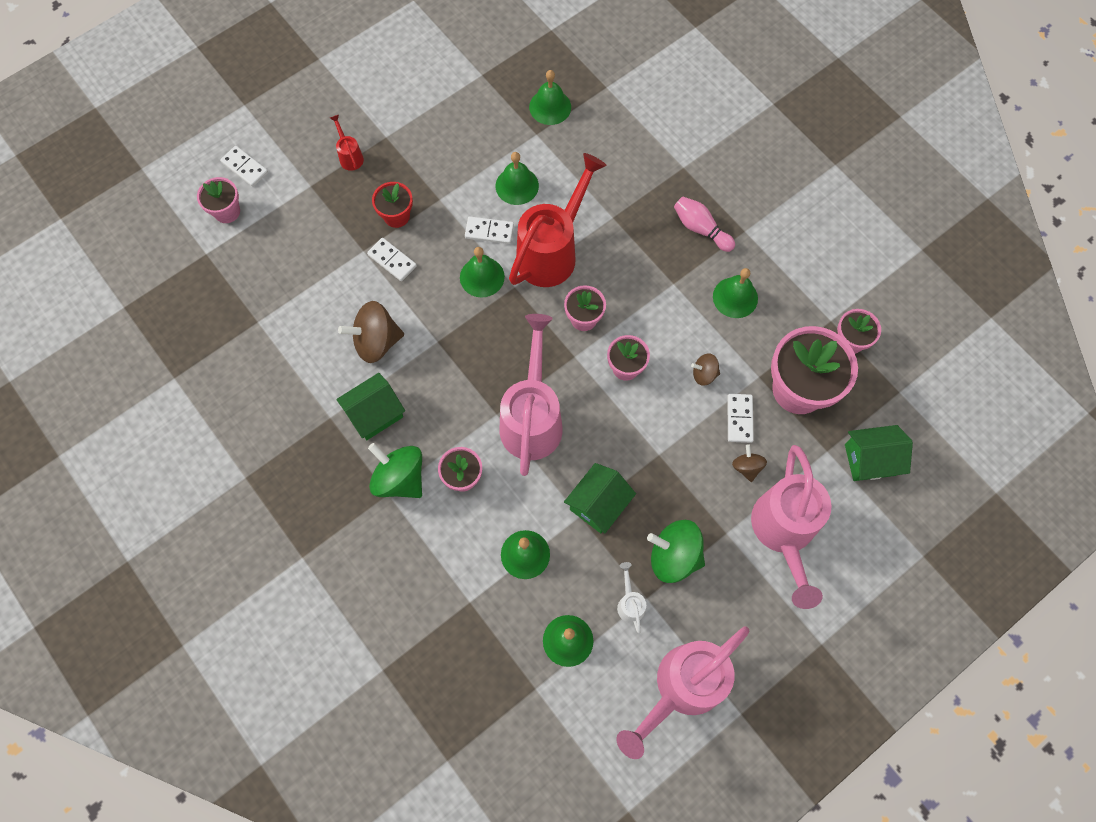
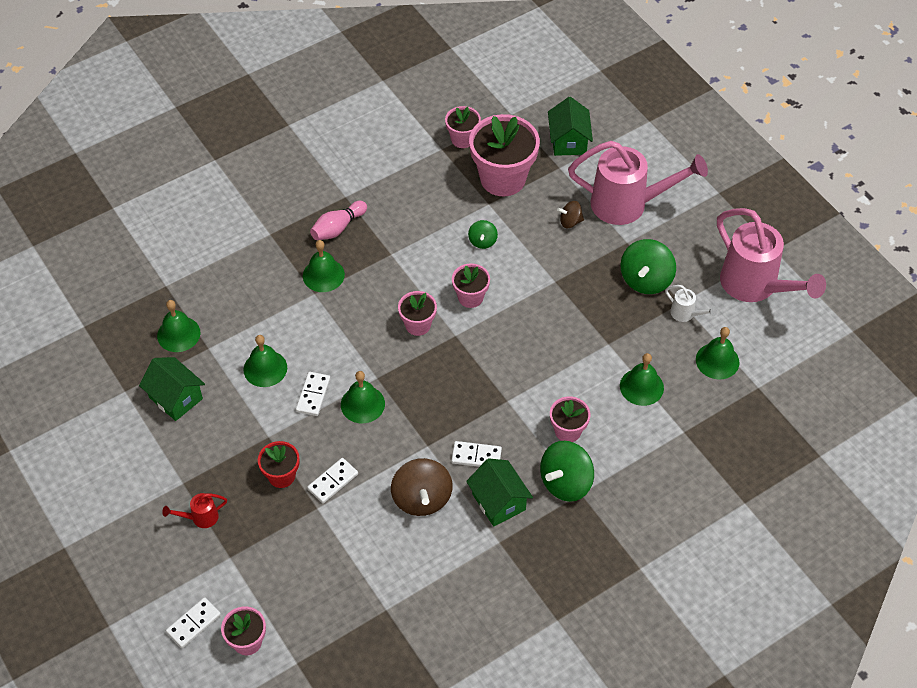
camera: 85 degrees left, 15 degrees down
(532, 418) = (514, 372): pink watering can -> none
(552, 252) = (344, 344): red watering can -> none
(598, 504) = (598, 329): green house -> green house (176, 398)
(630, 603) = (686, 314): white watering can -> white watering can turned 135 degrees counterclockwise
(704, 374) = (482, 241): brown spinning top -> green spinning top
(735, 297) = (411, 211): green bell -> green bell (323, 275)
(739, 419) = (526, 221): white domino -> white domino (476, 456)

